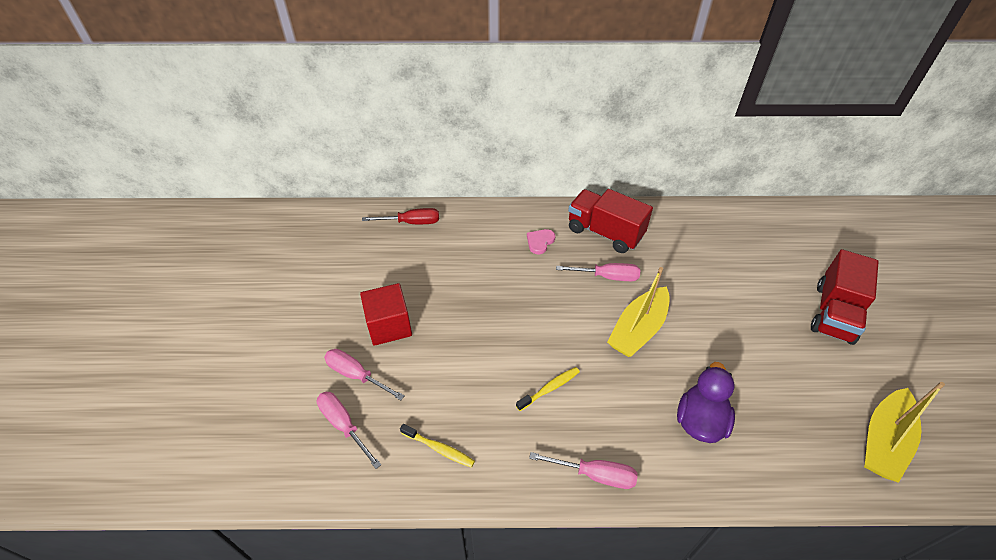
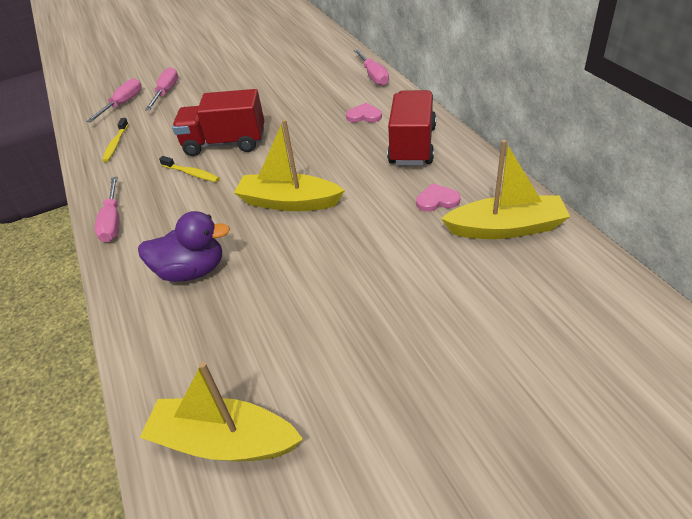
camera: 70 degrees right, 5 degrees down
(389, 326) = (217, 87): red cube -> none
(411, 222) = (333, 55): red screwdriver -> none
(607, 277) = (348, 164): pink screwdriver -> pink screwdriver (373, 76)
(681, 248) = (437, 200): none -> pink heart
(727, 230) = (506, 228): none -> yellow boat
(834, 313) = (428, 360): red truck -> red truck (225, 143)

